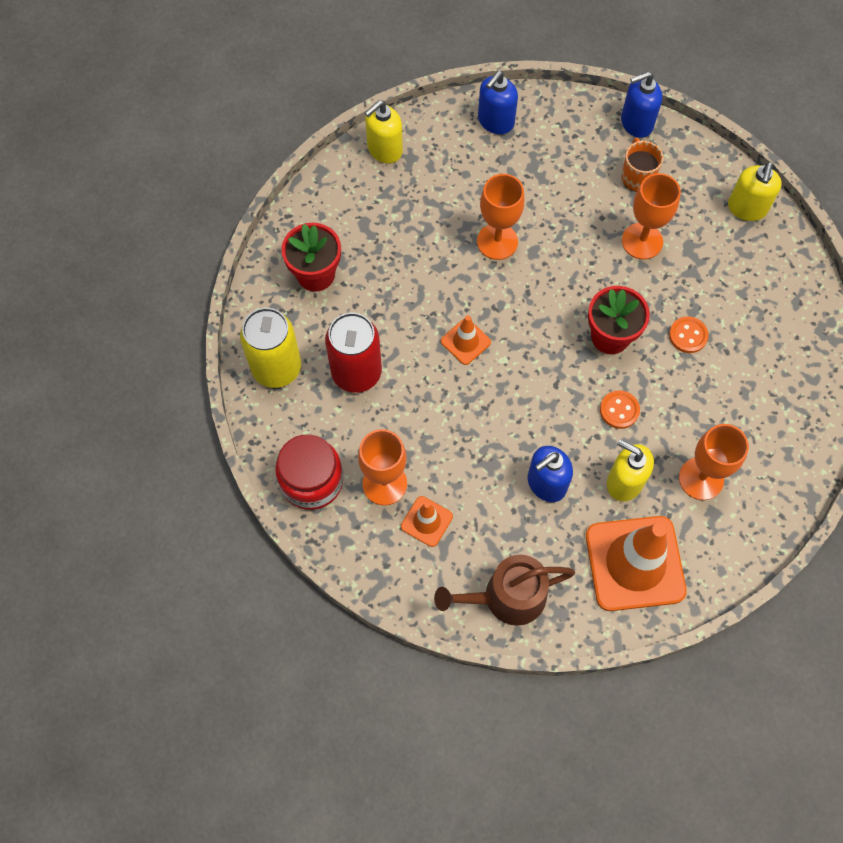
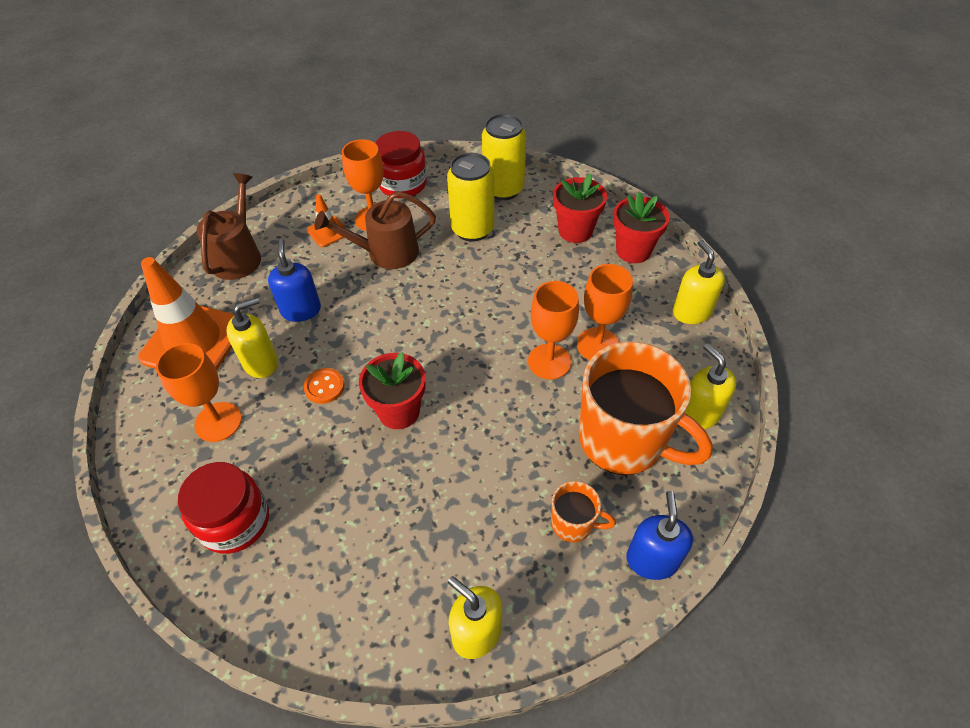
camera: 115 degrees right, 15 degrees down
(323, 215) = (633, 251): none -> red flower pot
(356, 373) = (472, 229): red can -> yellow can
(430, 442) = (386, 252): none -> brown watering can
(465, 342) = (459, 303): orange traffic cone -> none
(495, 121) = (699, 414): blue soap dispenser -> yellow soap dispenser
(548, 165) = (624, 440): none -> orange mug
(642, 241) = (488, 489): orange goblet -> orange goblet (598, 345)
(688, 335) = (358, 481): orange button -> none
(771, 406) = (235, 521): none -> red jar

